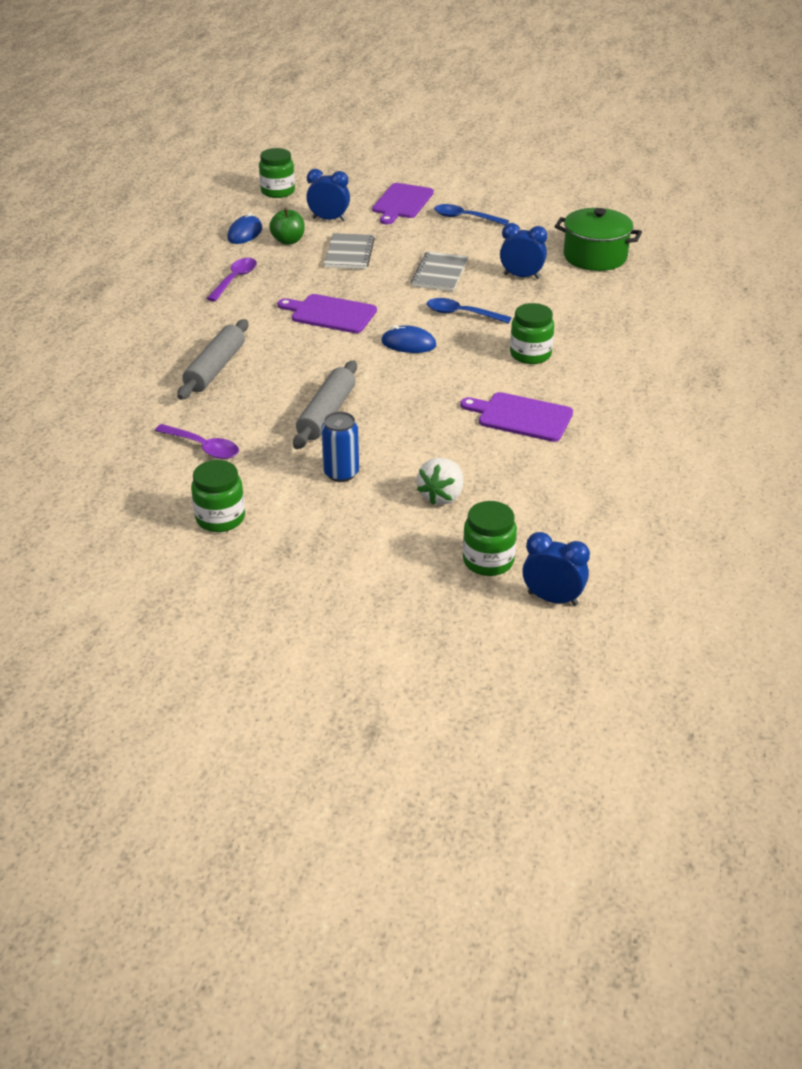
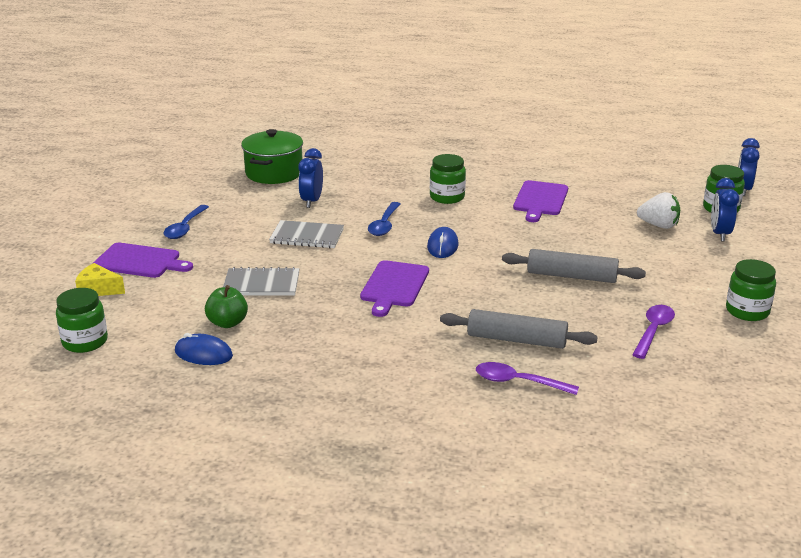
camera: 95 degrees left, 10 degrees down
(235, 280) = (324, 348): purple spoon -> purple spoon (518, 382)
(329, 219) = (174, 301): blue clock -> blue clock (719, 234)
(341, 473) = (653, 264): blue can -> none
(356, 190) = (98, 289): none -> yellow cheese

